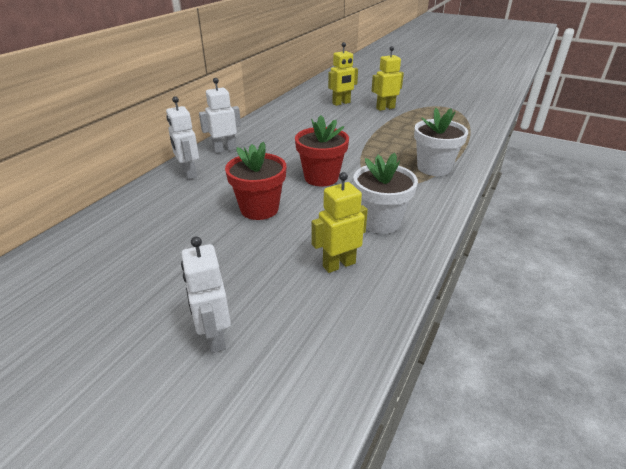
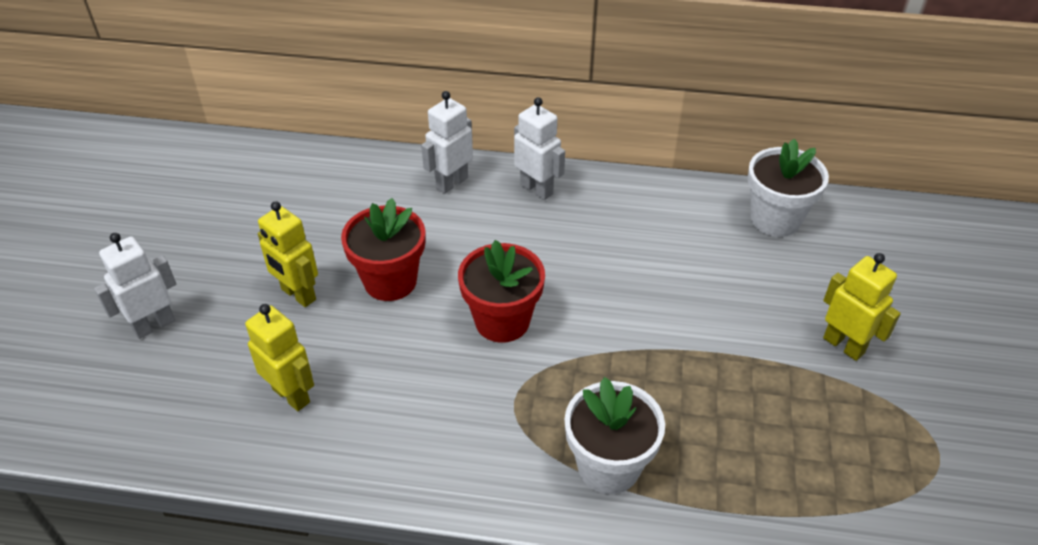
camera: 70 degrees right, 10 degrees up
(341, 103) = (817, 272): yellow robot -> yellow robot (298, 295)
(380, 222) = (403, 419): white flower pot -> white flower pot (775, 219)

